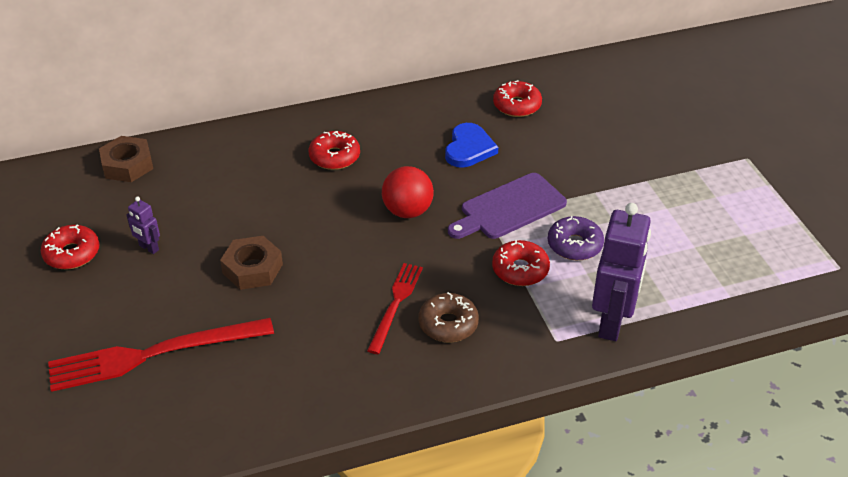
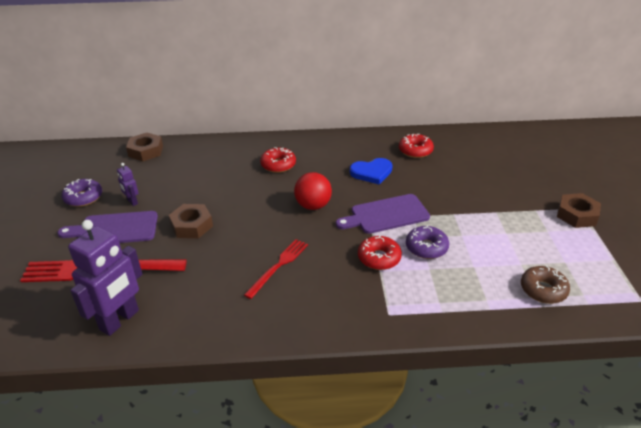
camera: 15 degrees right, 5 degrees down
(72, 254) = (83, 197): red donut -> purple donut
(144, 293) = (114, 229): none -> purple cutting board
(448, 324) = (311, 287): brown donut -> brown donut (543, 290)
(469, 148) = (372, 172): blue heart -> blue heart turned 45 degrees clockwise
(612, 322) = (438, 309): purple robot -> purple robot (120, 320)
(745, 168) = (576, 215): none -> brown nut

